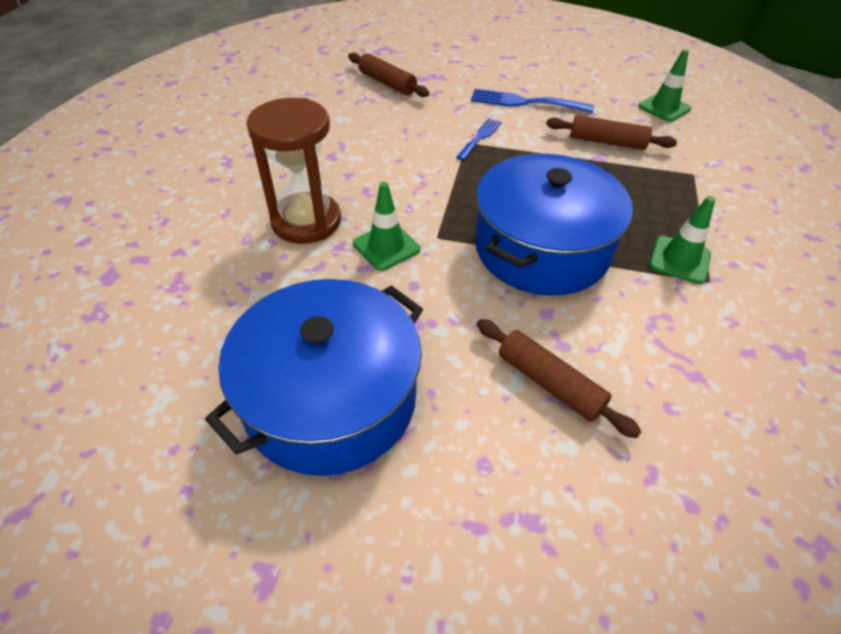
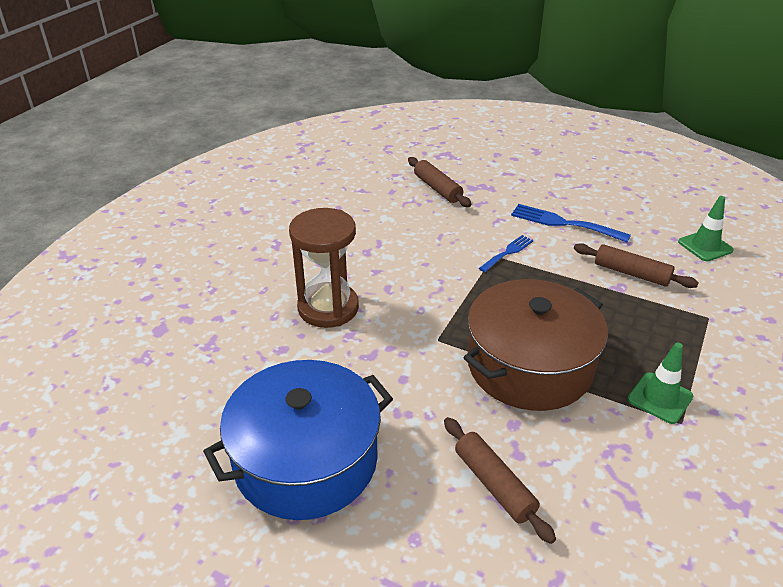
camera: 15 degrees right, 10 degrees down
(386, 246) = (390, 341): green traffic cone -> none
(541, 248) = (529, 365): blue pot -> brown pot

